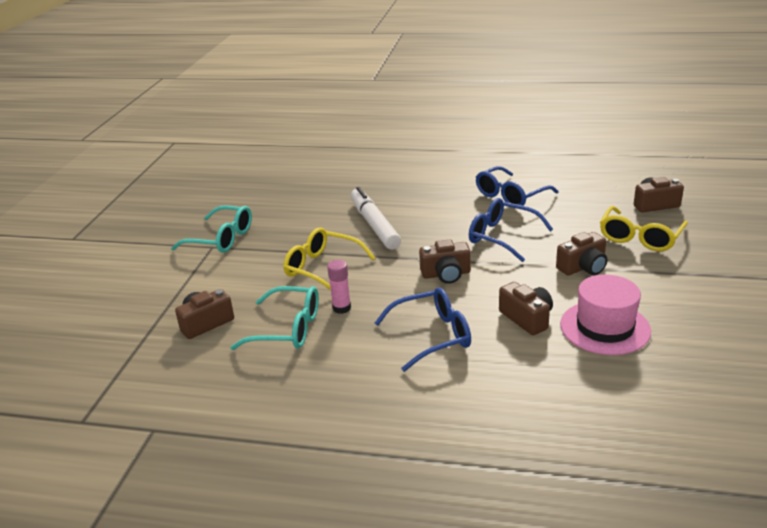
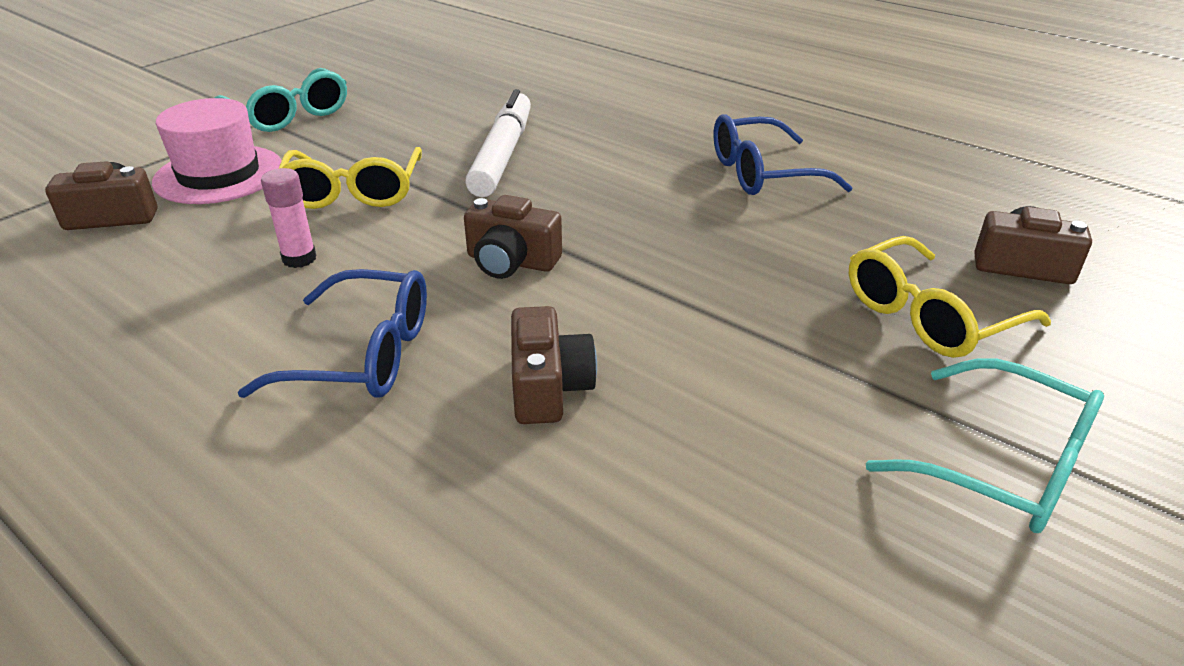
camera: 25 degrees right, 5 degrees up
(288, 329) = (192, 262): turquoise glasses -> turquoise glasses (1004, 466)
(322, 268) = (353, 192): yellow glasses -> yellow glasses turned 150 degrees counterclockwise
(501, 237) = (672, 232): blue glasses -> none
(583, 267) = (756, 332): brown camera -> none
(605, 327) = (670, 465): pink hat -> pink hat (219, 174)

